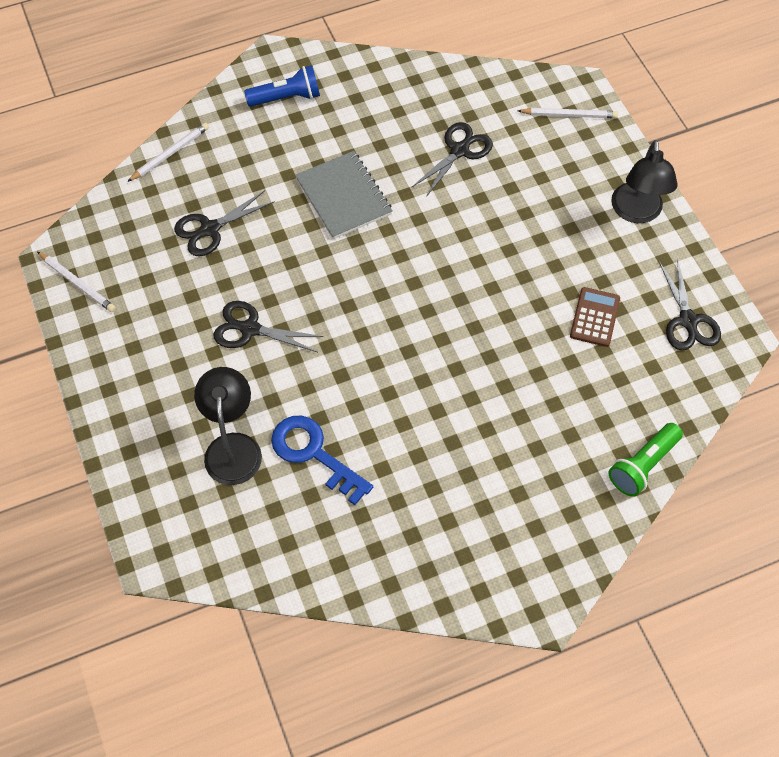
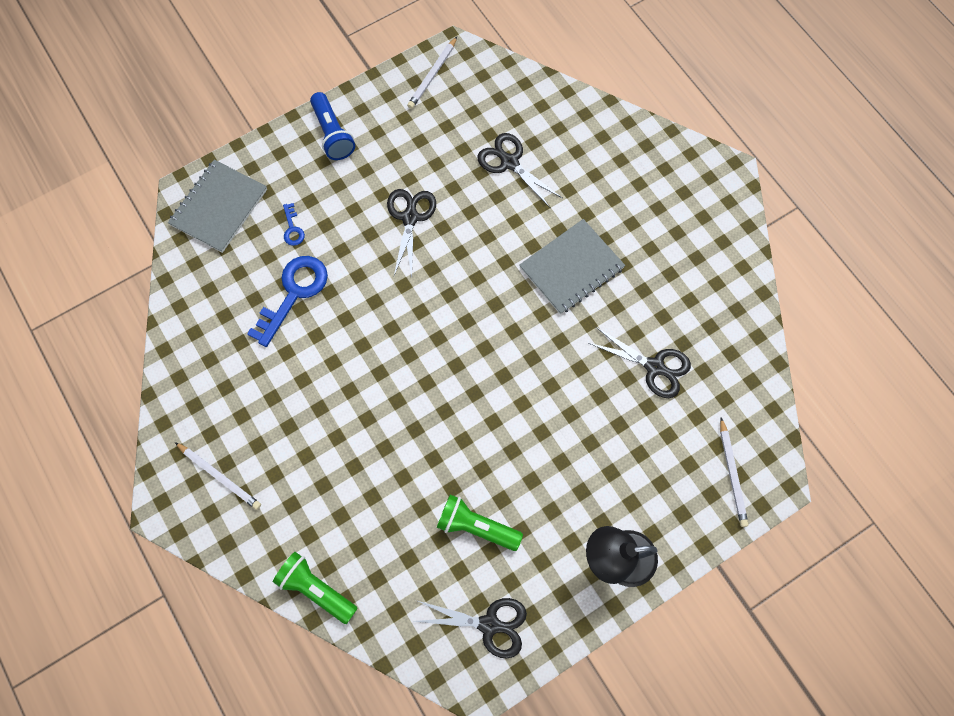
camera: 80 degrees right, 10 degrees up
(170, 154) = (586, 111): white pencil -> white pencil (219, 476)
(183, 524) = (219, 207): none -> grey notebook
(233, 447) = (292, 228): black lamp -> blue key
(286, 98) = (679, 194): blue flashlight -> blue flashlight (332, 134)
(594, 317) = (476, 526): brown calculator -> green flashlight
(688, 321) = (489, 624): black scissors -> black scissors turned 150 degrees counterclockwise

